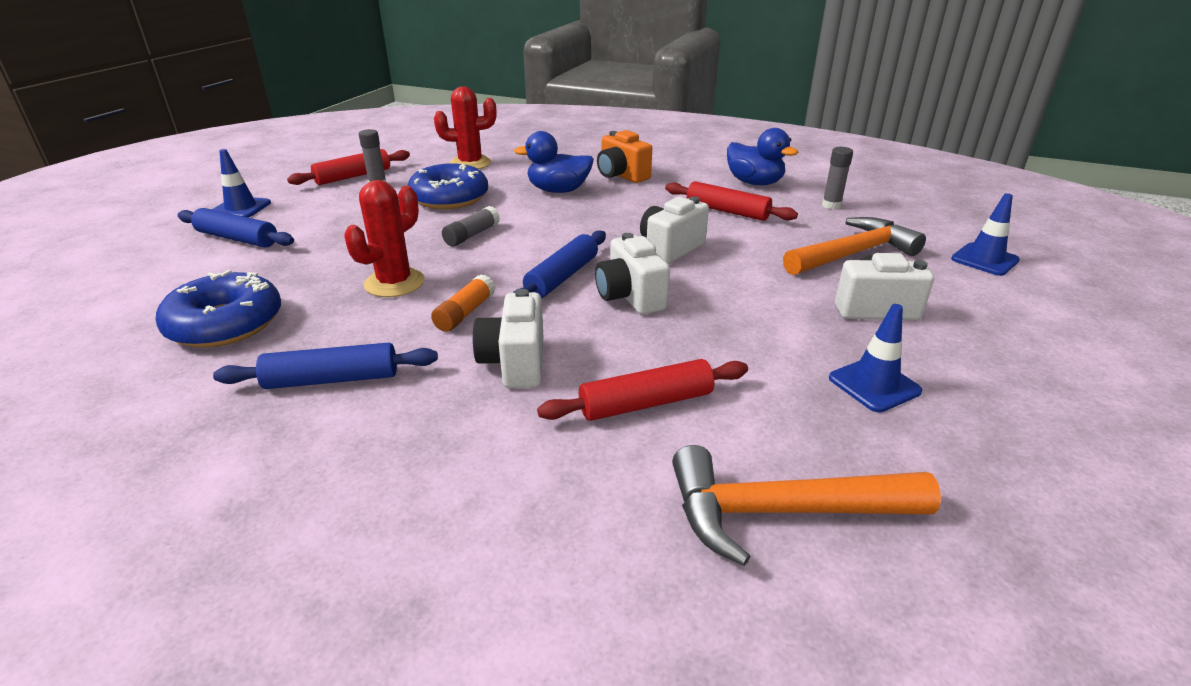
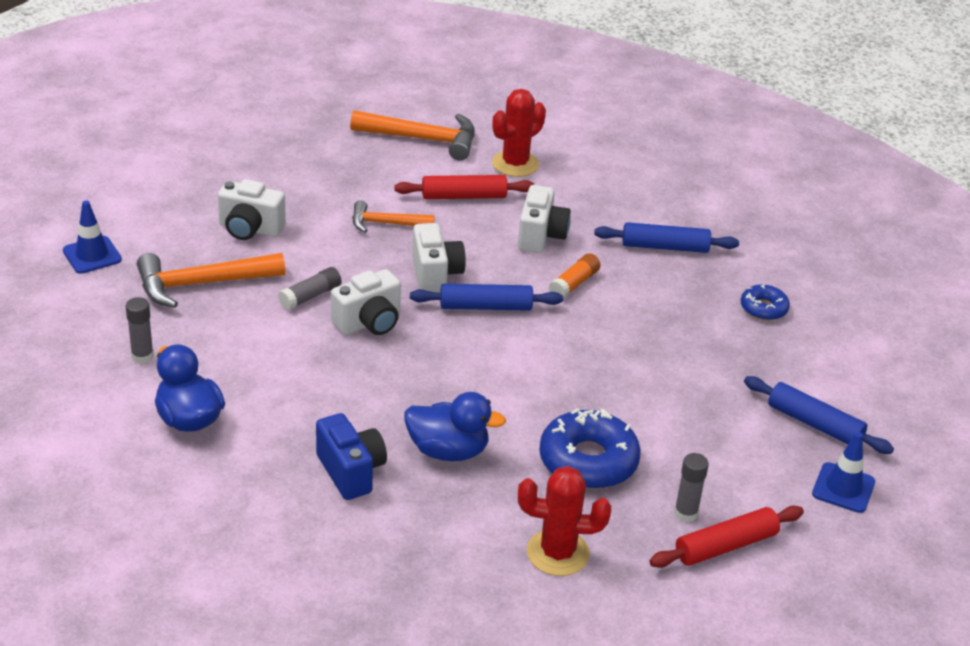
camera: 170 degrees left, 5 degrees up
(225, 324) = (763, 308): blue donut -> blue donut, size x0.55
(394, 283) = (636, 327): red cactus -> red cactus (515, 164)
(472, 235) = (564, 381): grey glue stick -> grey glue stick (310, 296)
(562, 277) = (485, 307): blue rolling pin -> blue rolling pin turned 45 degrees clockwise
(621, 176) = (351, 472): orange camera -> blue camera
(726, 343) = (386, 223): none -> orange hammer
(727, 211) = (269, 369): red rolling pin -> none
(874, 385) = (313, 181): blue traffic cone -> none

